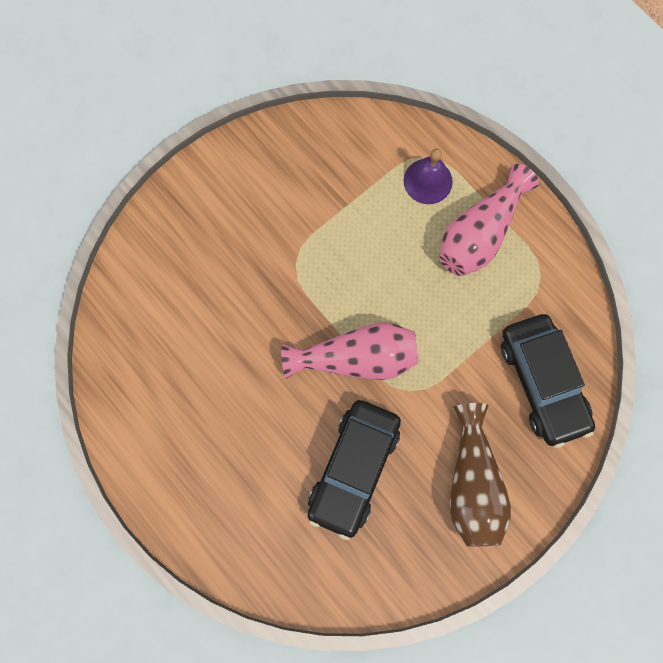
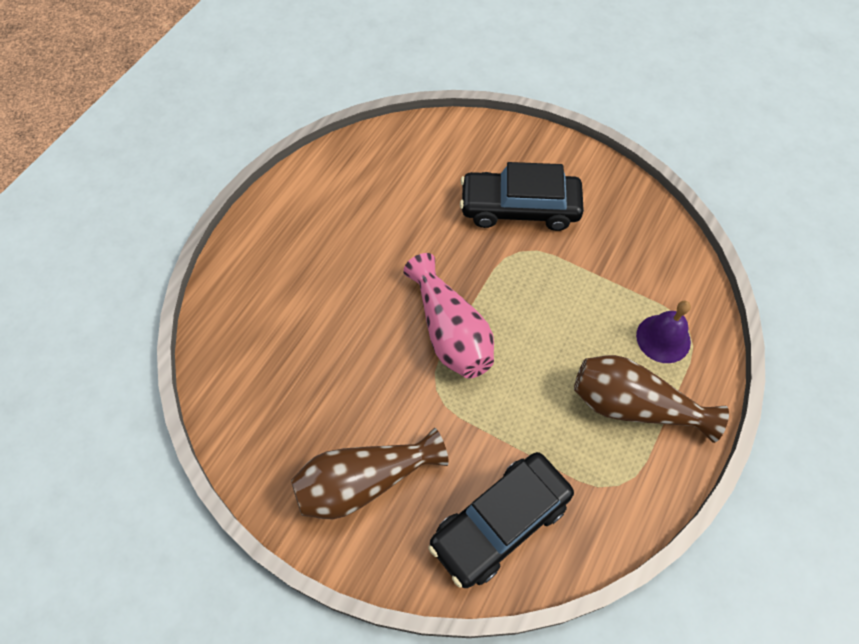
camera: 70 degrees right, 15 degrees down
(353, 468) = (340, 364): black car -> black car (519, 208)
(479, 233) = (634, 406): pink vase -> brown vase

